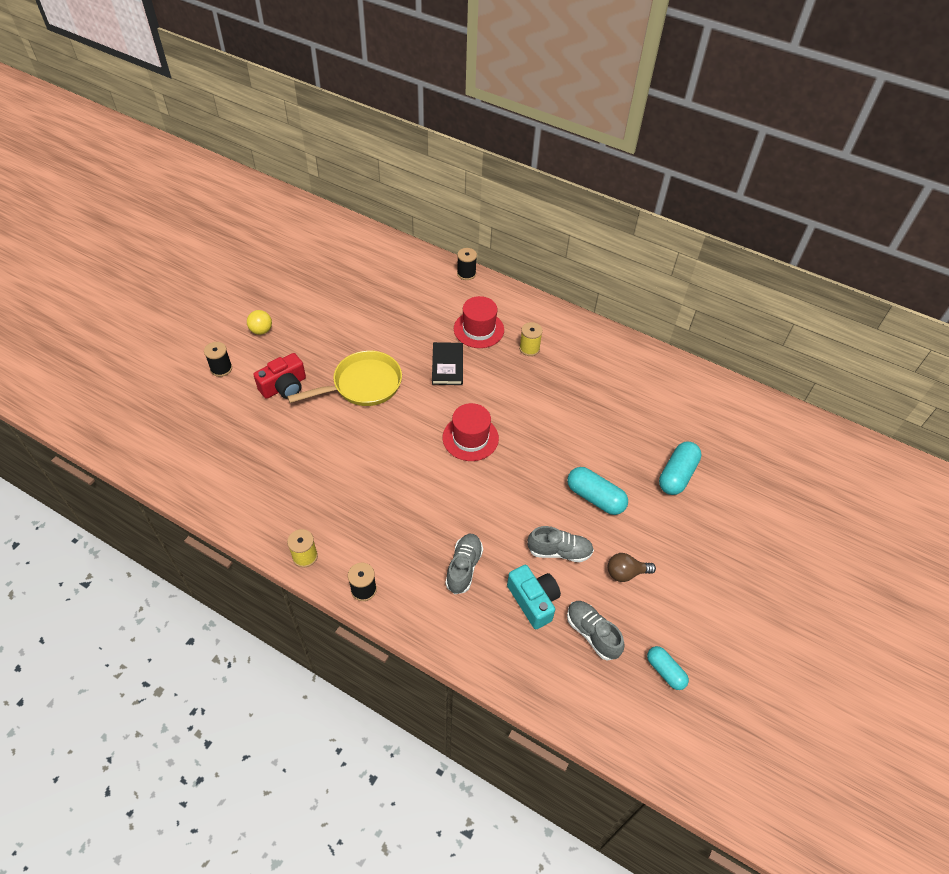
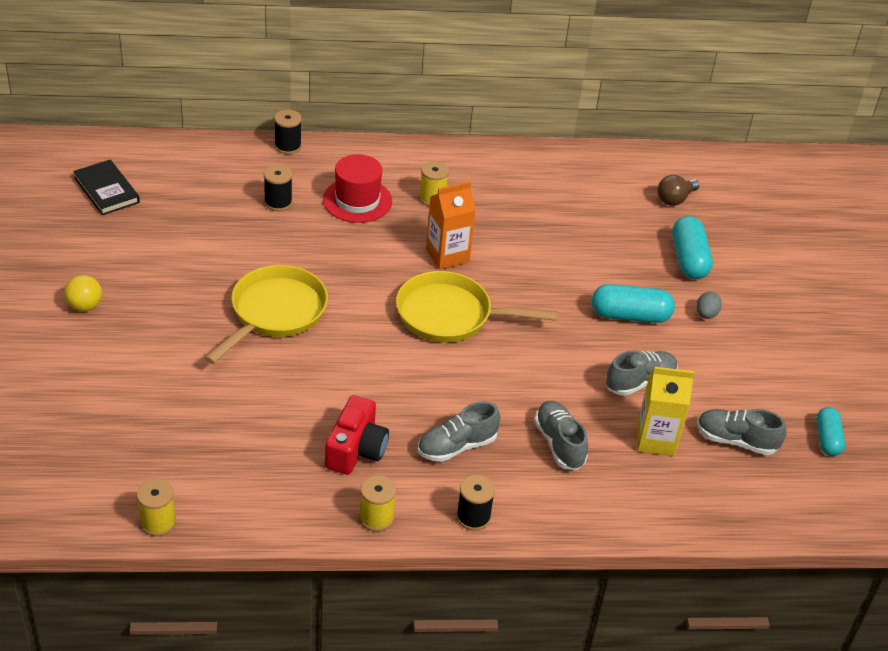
camera: 35 degrees left, 10 degrees down
(184, 490) = (158, 522): none -> yellow spool
(221, 368) = (73, 370): black spool -> black spool (278, 202)
(284, 386) = (177, 355): red camera -> red camera (356, 449)
(396, 533) = (457, 446): none -> grey shoe
(447, 365) = (356, 252): black book -> black book (107, 190)
(470, 438) = (450, 315): red hat -> yellow pan
(504, 394) = (447, 255): none -> orange carton
(533, 601) = (655, 439): turquoise camera -> yellow carton
(625, 573) = (719, 371): brown light bulb -> brown light bulb (675, 199)
(653, 524) = (706, 314): none -> grey egg
(665, 671) = (827, 439): turquoise capsule -> turquoise capsule turned 75 degrees clockwise

